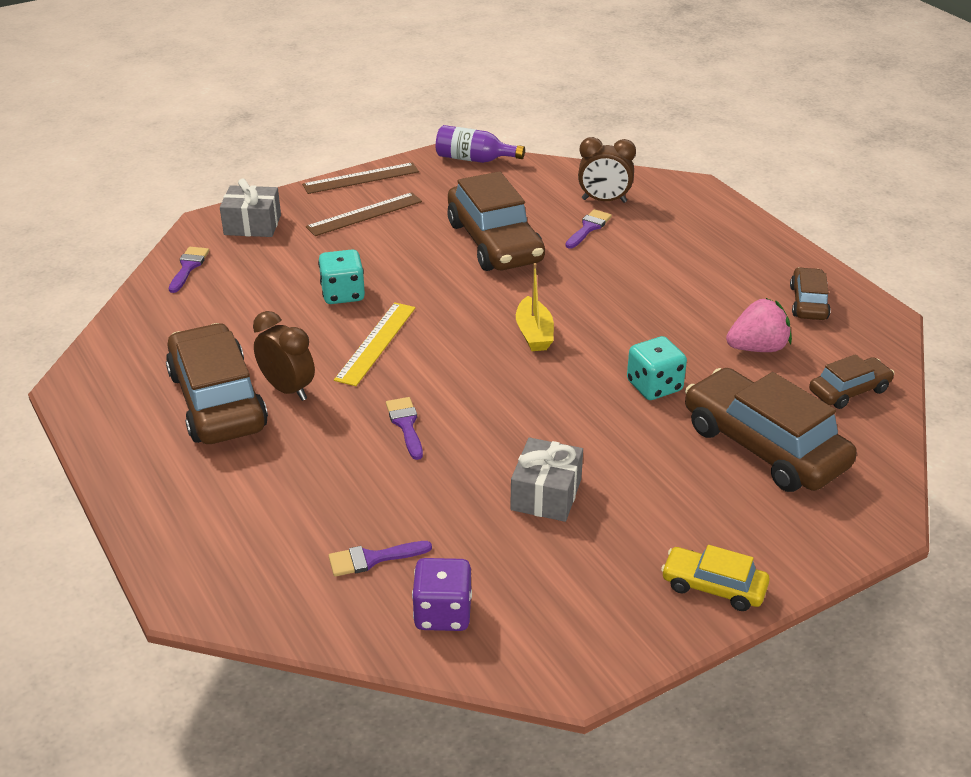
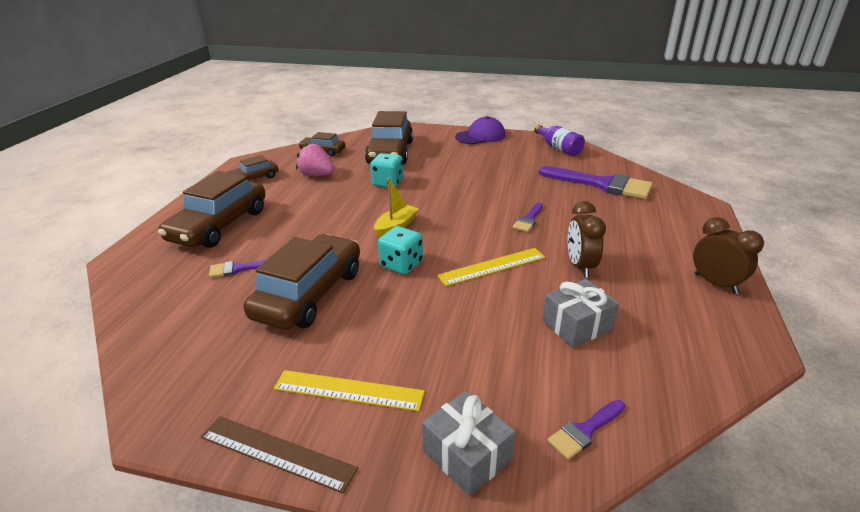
camera: 135 degrees left, 5 degrees down
(217, 400) = (635, 282): brown car -> brown car (219, 225)
(343, 294) = (471, 313): turquoise dice -> turquoise dice (401, 264)
(364, 214) = (349, 390): brown ruler -> yellow ruler
(372, 559) = (601, 184): purple brush -> purple brush, size x2.08
(443, 613) = (588, 163): purple dice -> none
(474, 159) = (152, 397): purple bottle -> purple bottle (558, 148)
(546, 494) = (499, 173): grey gift -> grey gift (577, 325)
(604, 200) = (183, 283): brown clock -> brown clock (715, 284)
(713, 586) = (480, 136): yellow car -> purple cap

